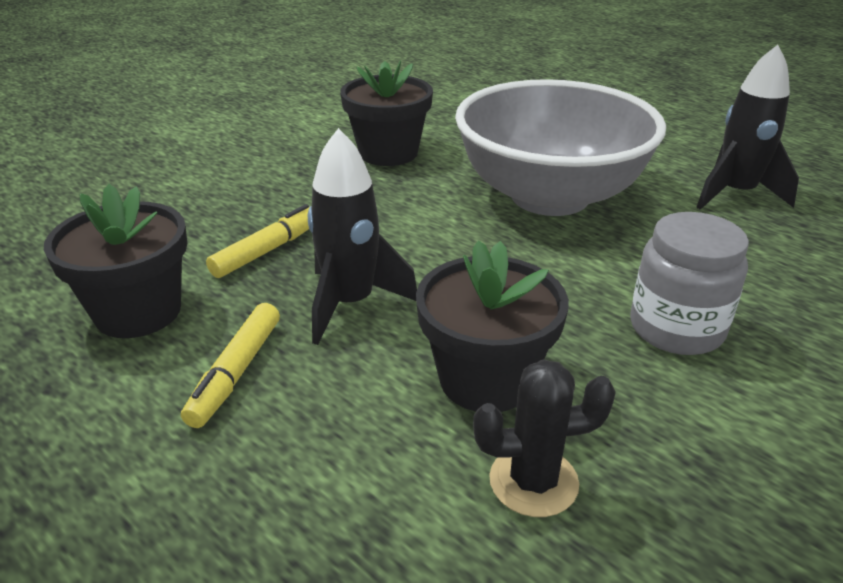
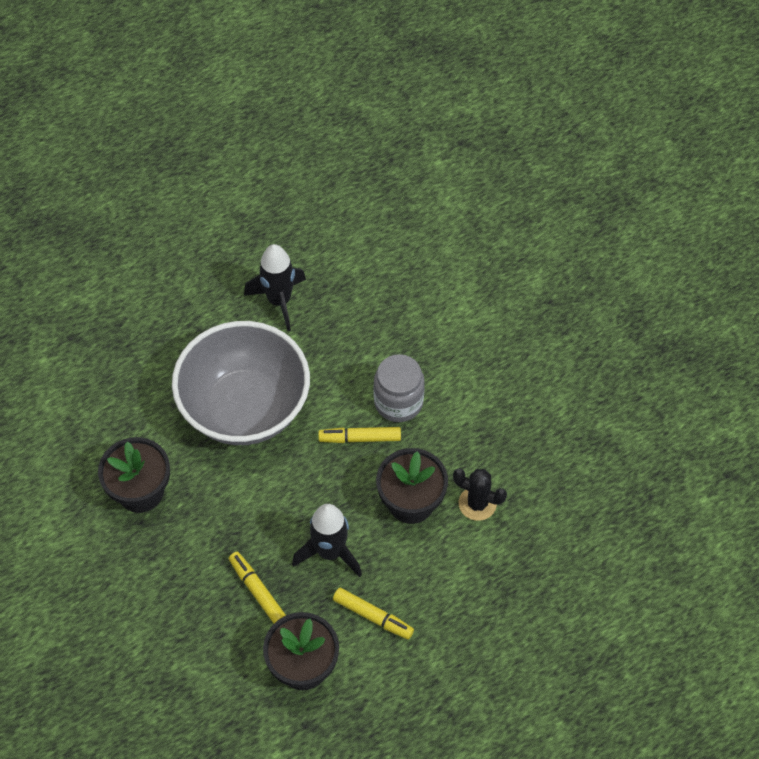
camera: 75 degrees left, 25 degrees up
(533, 481) = (477, 503): black cactus -> black cactus turned 75 degrees counterclockwise
(575, 299) = (360, 438): none -> yellow marker

